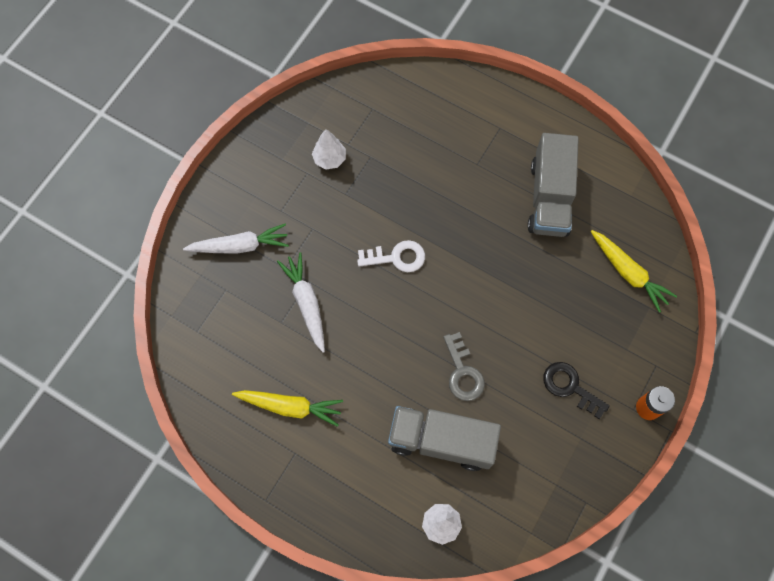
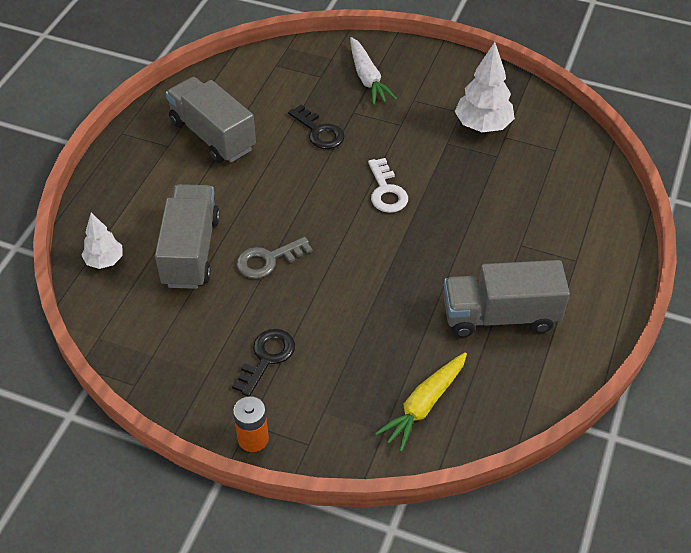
camera: 80 degrees right, 20 degrees down
(290, 406) = (212, 135): yellow carrot -> grey truck
(306, 303) = (319, 131): white carrot -> black key
(329, 159) = (482, 126): white tree -> white tree, size x1.62

